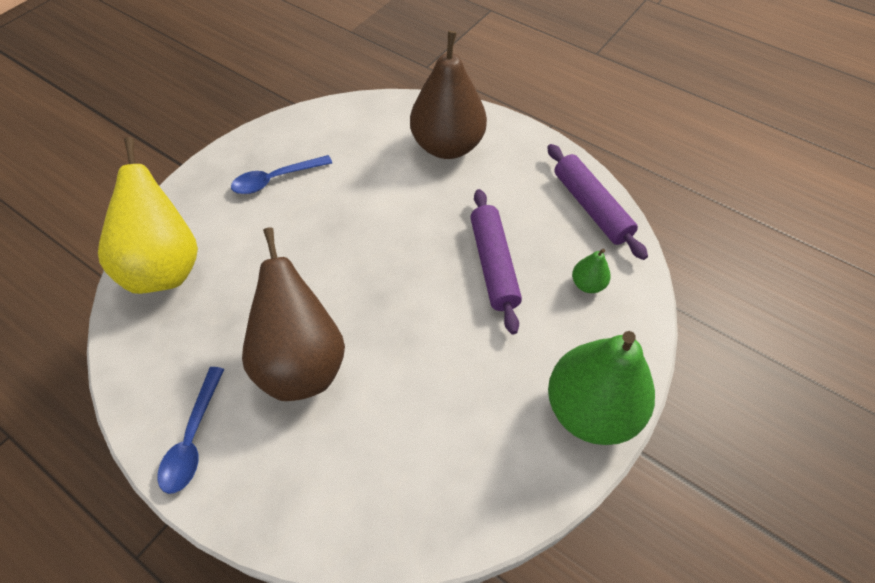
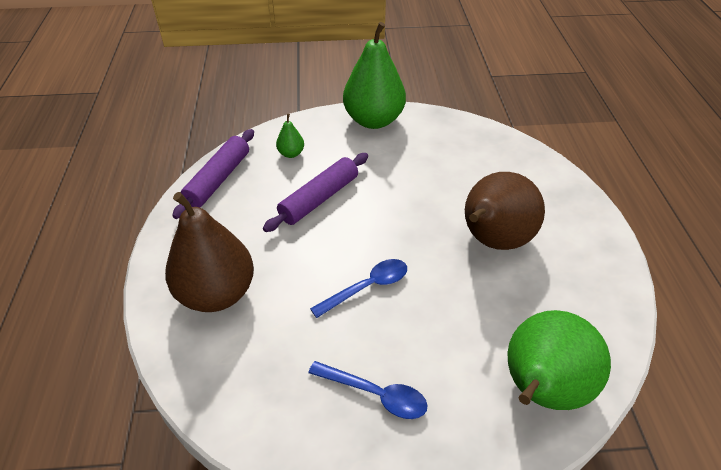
camera: 130 degrees left, 10 degrees down
(165, 267) = (541, 390): yellow pear -> green pear
(192, 439) = (594, 253): blue spoon -> blue spoon (367, 287)

